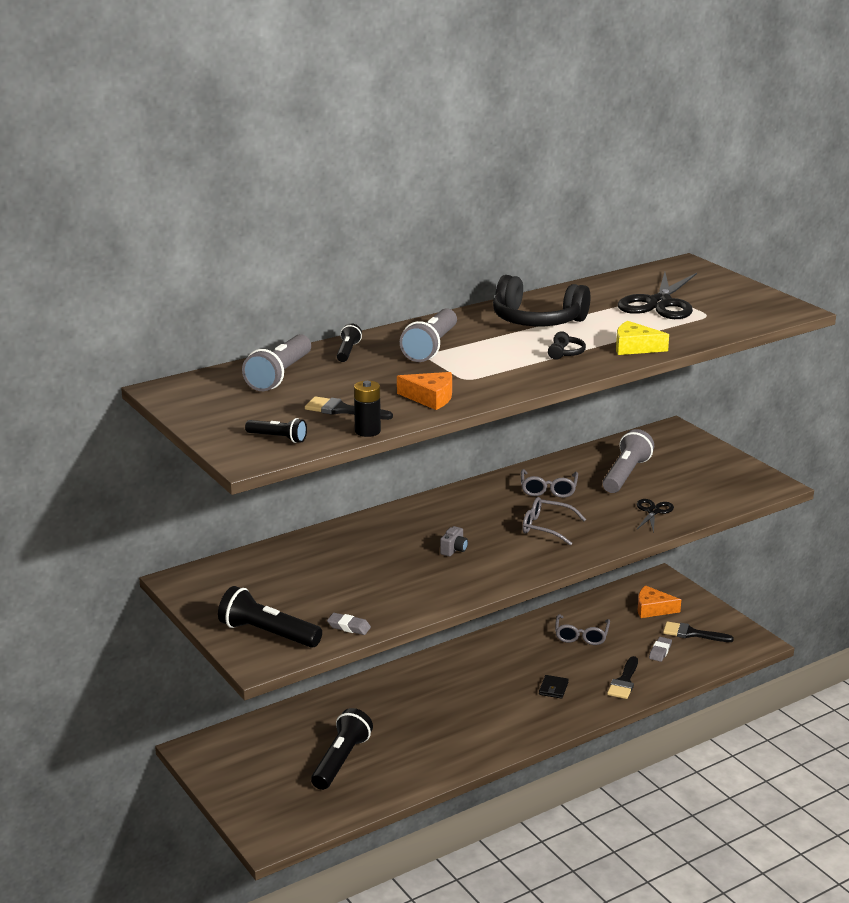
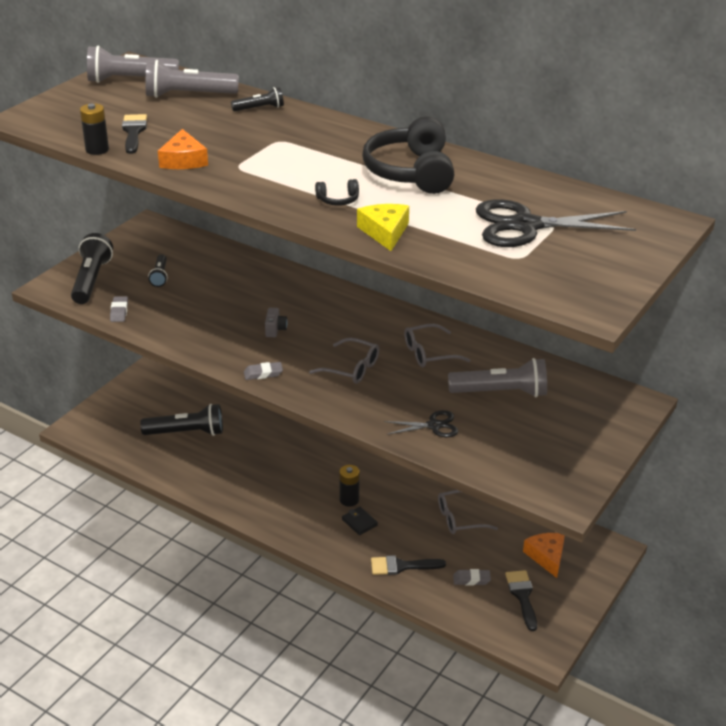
camera: 65 degrees right, 10 degrees up
(278, 438) = (64, 120): black flashlight -> black flashlight (160, 276)
(431, 347) = (298, 139): grey flashlight -> grey flashlight (129, 80)
(454, 550) = (275, 330): grey camera -> grey camera turned 90 degrees counterclockwise
(518, 686) = (349, 500): none -> black battery
(523, 570) = (263, 374): none -> grey eraser
(546, 527) = (352, 368): grey glasses -> grey glasses turned 120 degrees clockwise
(553, 688) = (359, 522): black wallet -> black wallet turned 60 degrees clockwise

